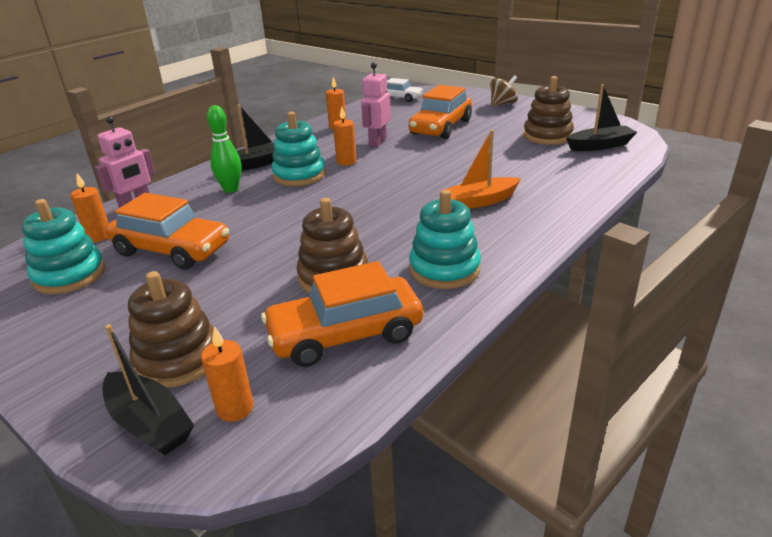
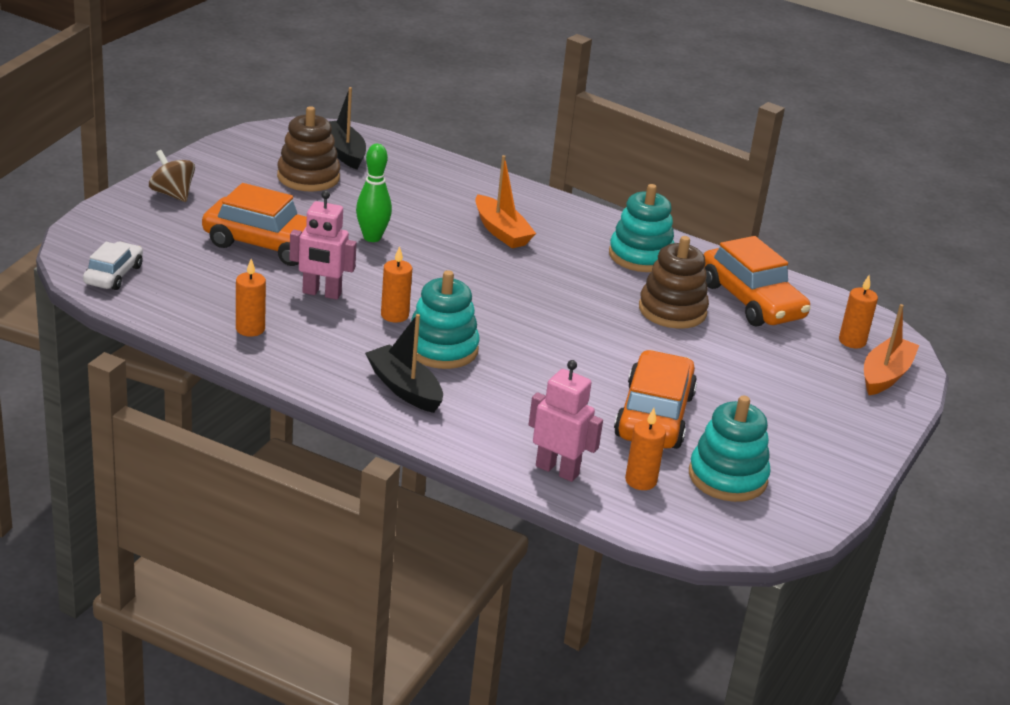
camera: 105 degrees left, 0 degrees up
(149, 423) = (885, 375): black boat -> orange boat
(178, 359) = (817, 376): brown stacking toy -> none
(231, 189) = (492, 399): green bowling pin -> green bowling pin (372, 237)

